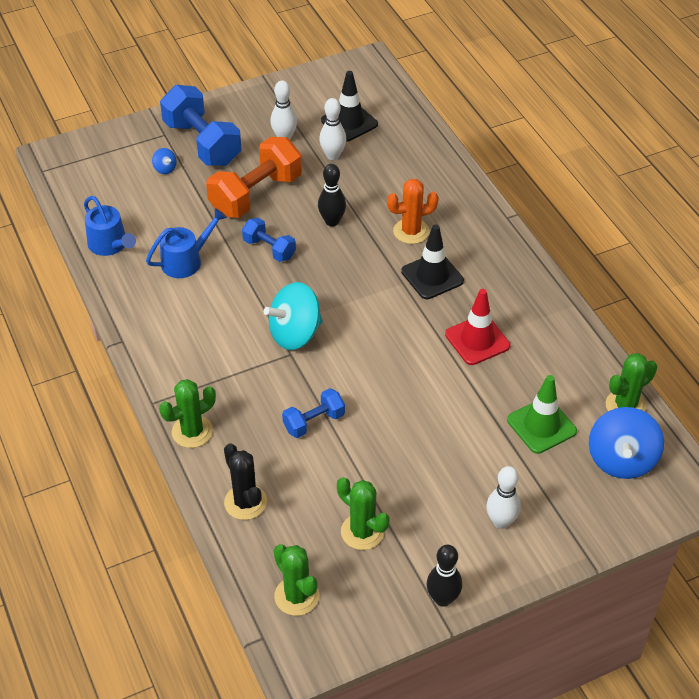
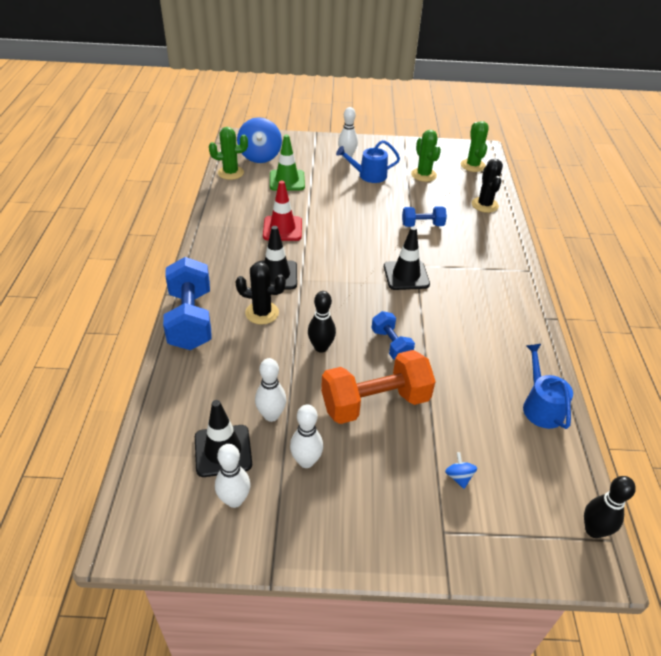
camera: 155 degrees left, 5 degrees down
(186, 261) = (471, 362): blue watering can -> blue watering can (369, 175)
(192, 432) = (506, 246): green cactus -> none
(202, 143) = (402, 496): blue dumbbell -> blue dumbbell (190, 319)
(295, 334) = (406, 275): turquoise spinning top -> black traffic cone
(317, 101) = (234, 500): none -> white bowling pin
(411, 231) = (262, 313): orange cactus -> black cactus
(442, 599) = (399, 144): black bowling pin -> black bowling pin (593, 530)
(621, 460) = (260, 156): blue spinning top -> blue spinning top turned 135 degrees clockwise

